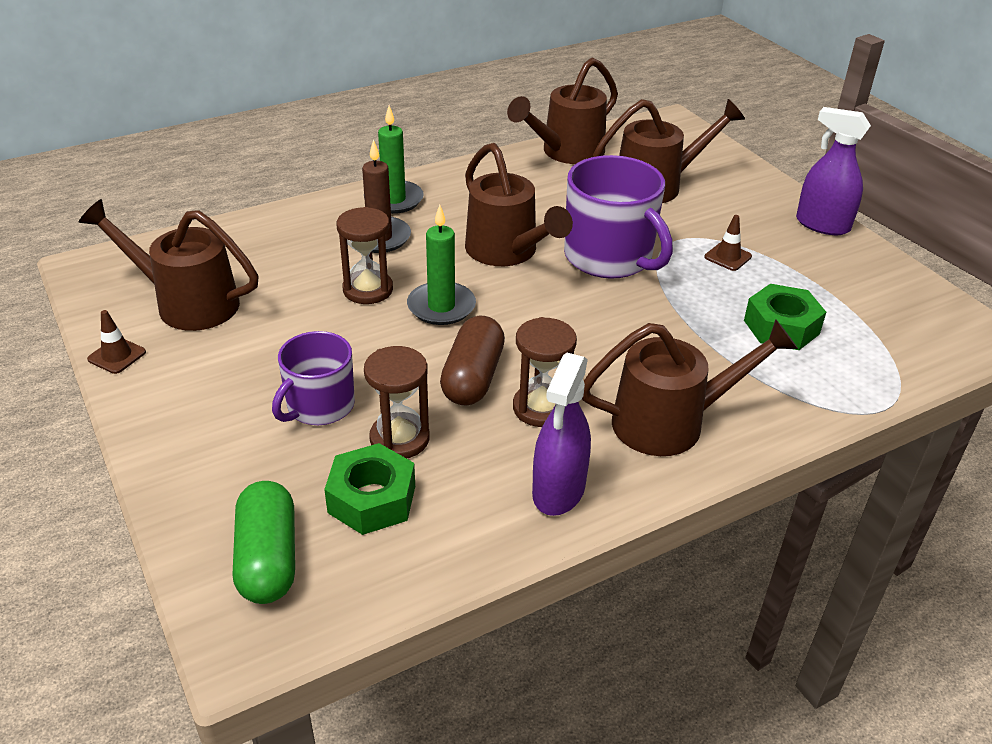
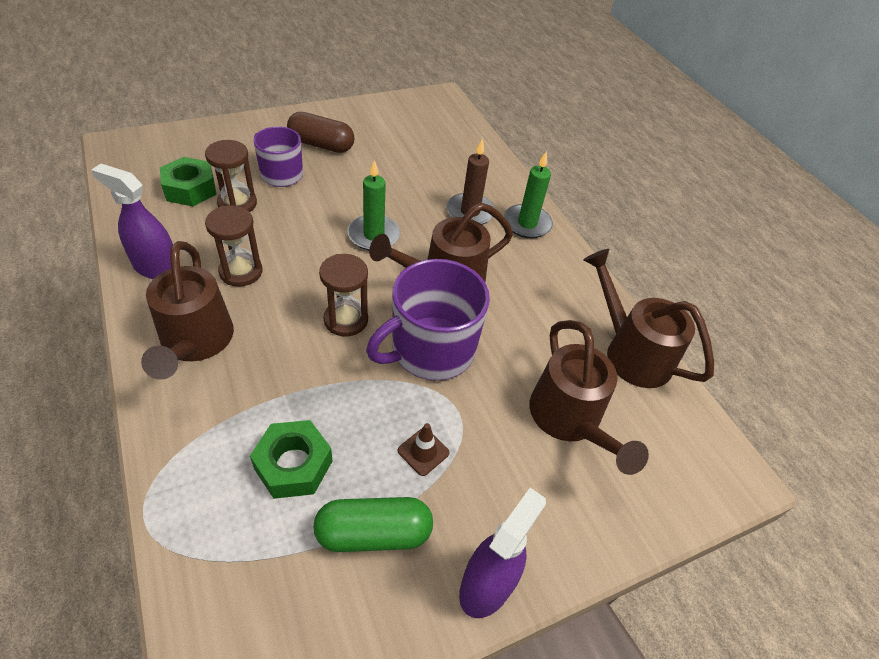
camera: 90 degrees right, 10 degrees up
(117, 356) = (351, 107): brown traffic cone -> none
(187, 303) = (398, 129): brown watering can -> none
(268, 559) = (165, 153): green capsule -> green capsule (373, 533)
(368, 290) = (401, 201): brown hourglass -> brown hourglass (346, 320)
(473, 377) = (286, 242): brown capsule -> brown capsule (321, 145)

